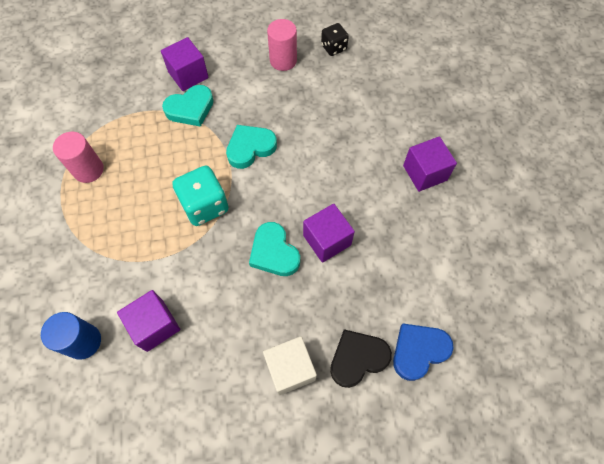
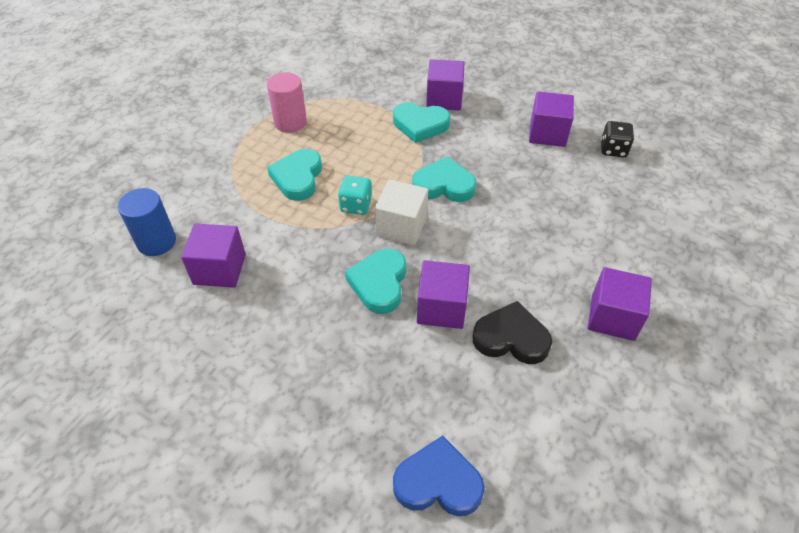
camera: 40 degrees right, 15 degrees down
(141, 213) = (298, 178): none -> turquoise heart
(205, 206) = (356, 205): turquoise dice -> turquoise dice, size x0.61
(283, 60) = (547, 133): pink cylinder -> purple cube
(290, 369) = (293, 393): white cube -> white cube (401, 226)
(357, 358) = (366, 436): black heart -> black heart (511, 338)

